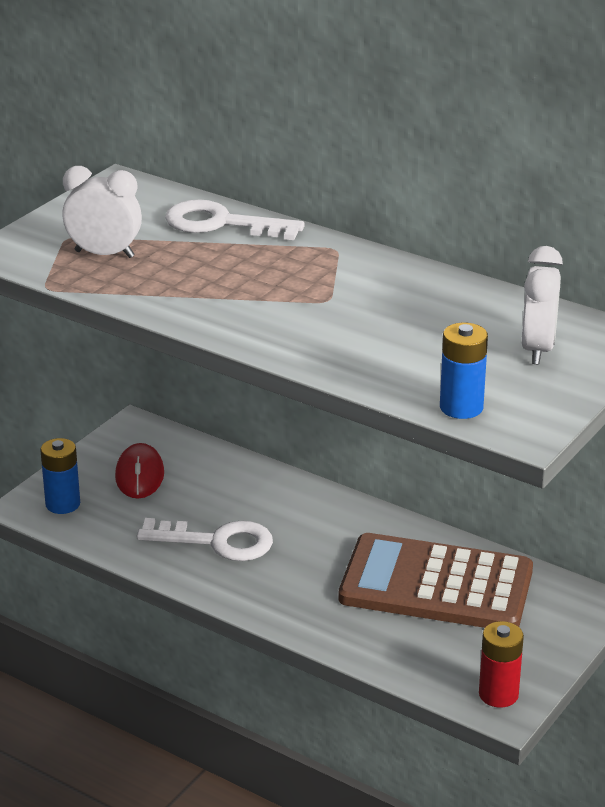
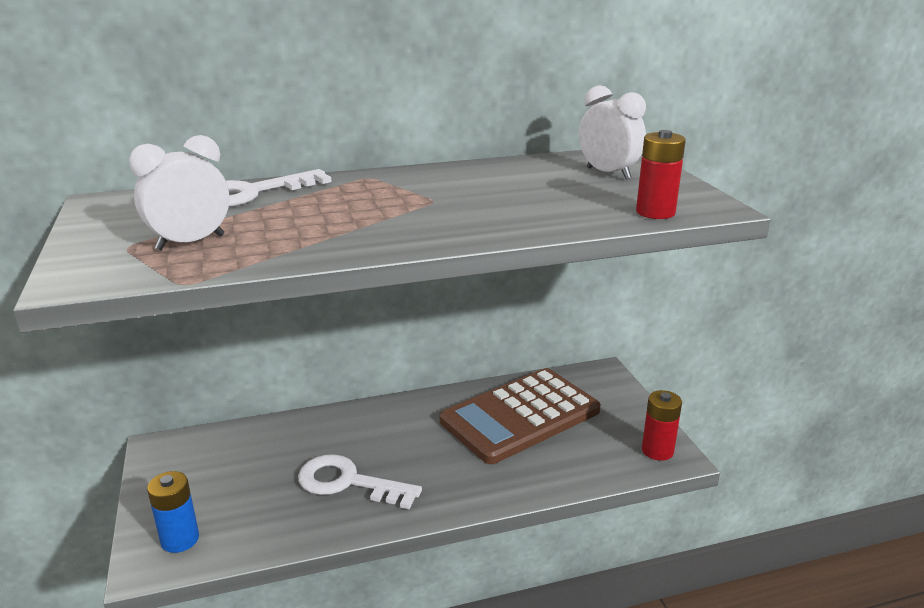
camera: 50 degrees left, 5 degrees down
(139, 475) = (215, 477): red mouse -> none
(217, 541) = (348, 482): white key -> white key turned 120 degrees counterclockwise
(461, 407) = (655, 212): blue battery -> red battery

